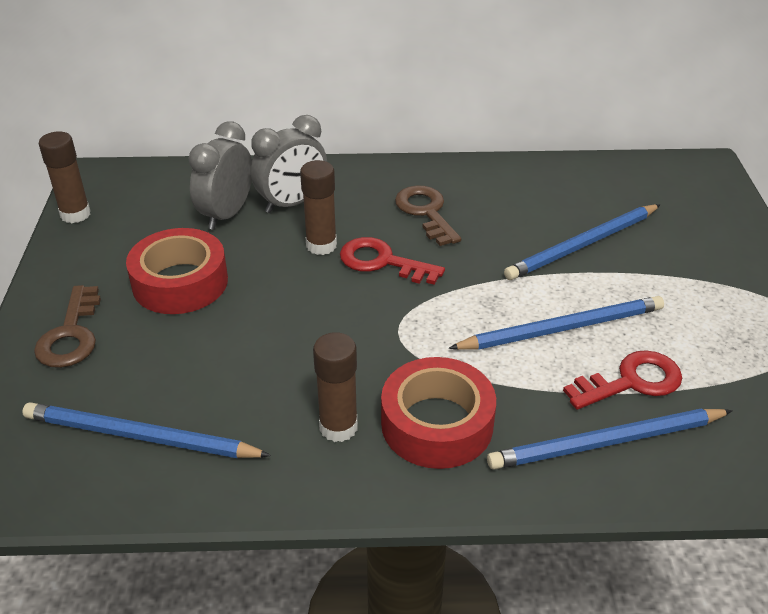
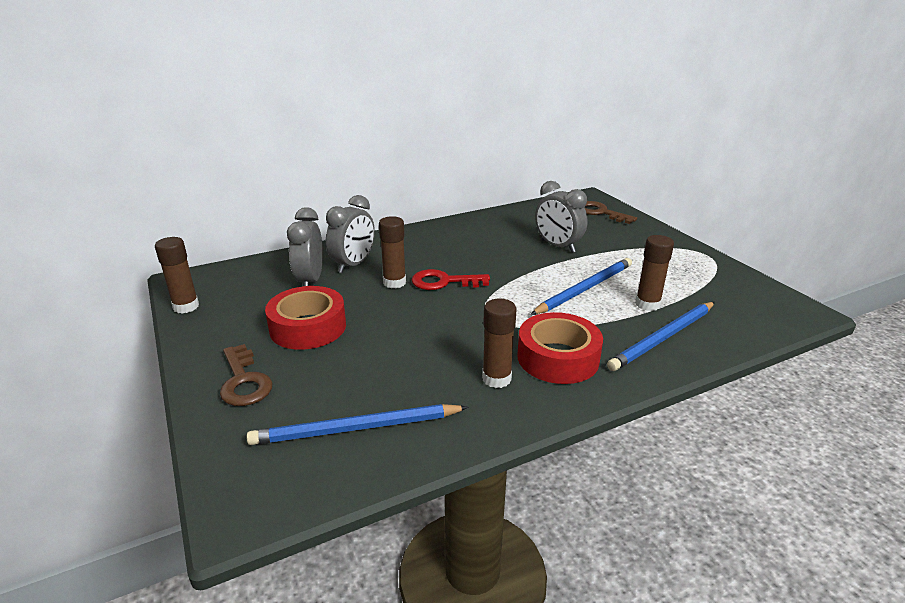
camera: 25 degrees left, 10 degrees down
(426, 212) = (448, 250): brown key -> brown key (600, 213)
(582, 245) = (557, 246): blue pencil -> grey clock
(631, 381) = (647, 304): red key -> brown glue stick

